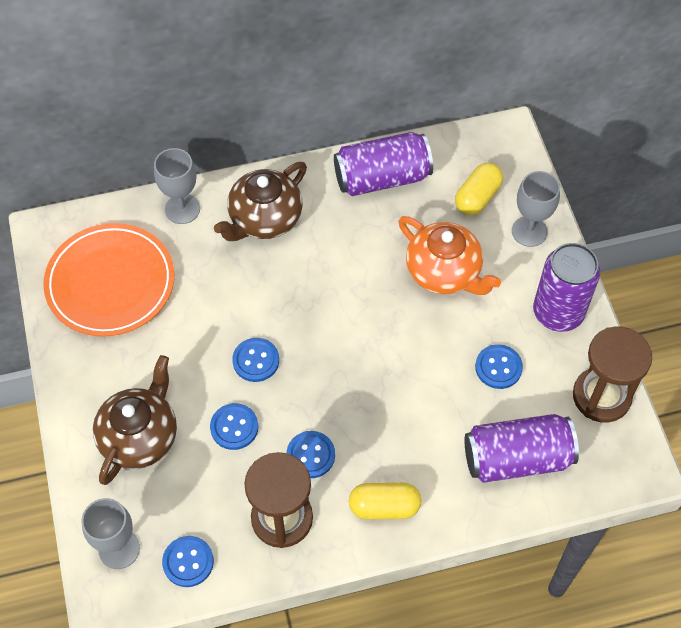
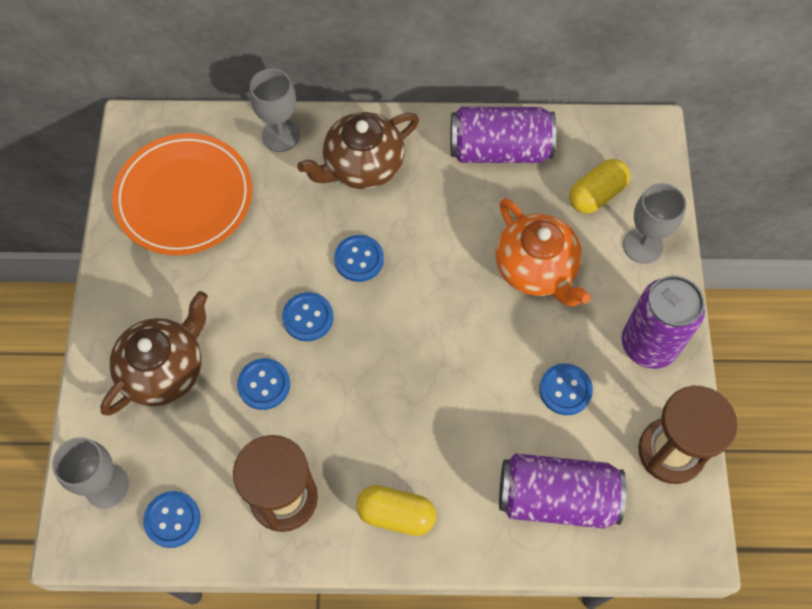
camera: 15 degrees right, 5 degrees up
(310, 455) = (334, 436): blue button -> blue button (359, 259)

